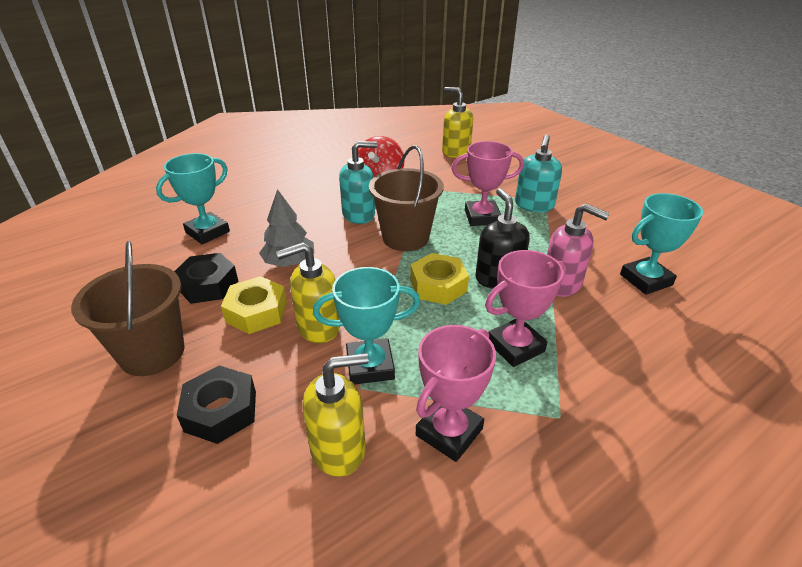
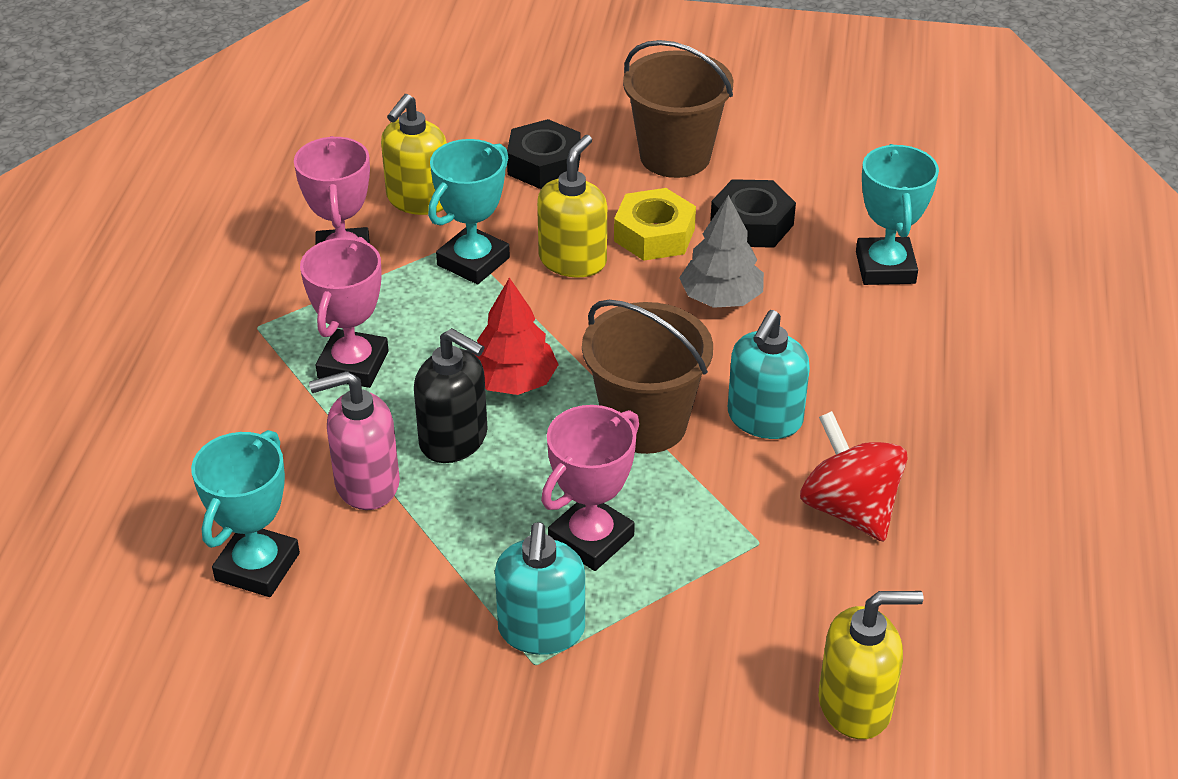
camera: 135 degrees right, 5 degrees up
(438, 285) = (513, 381): yellow nut -> red tree
(534, 205) = (541, 630): turquoise soap dispenser -> turquoise soap dispenser turned 150 degrees counterclockwise

